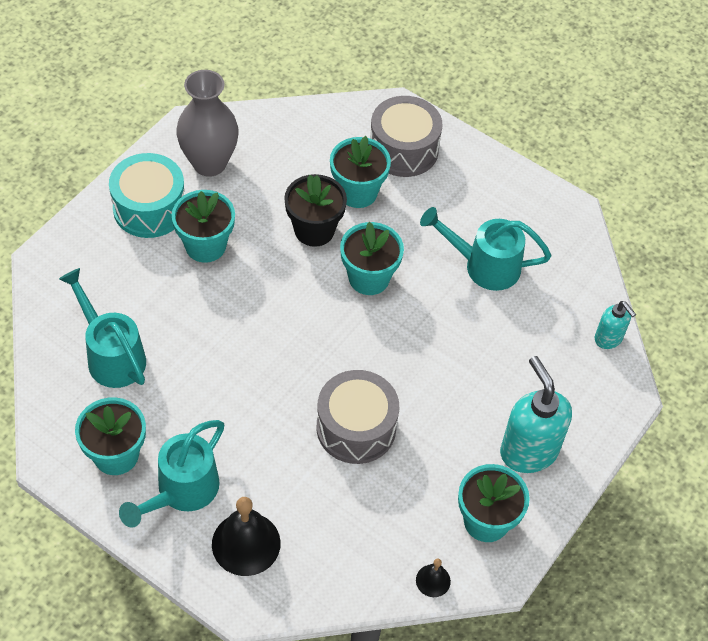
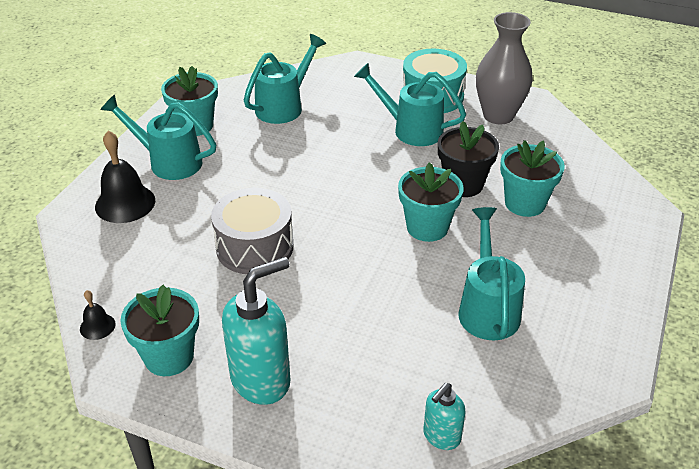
camera: 80 degrees right, 15 degrees down
(205, 246) = (411, 129): turquoise flower pot -> turquoise watering can
(403, 149) = (600, 225): grey drum -> none

